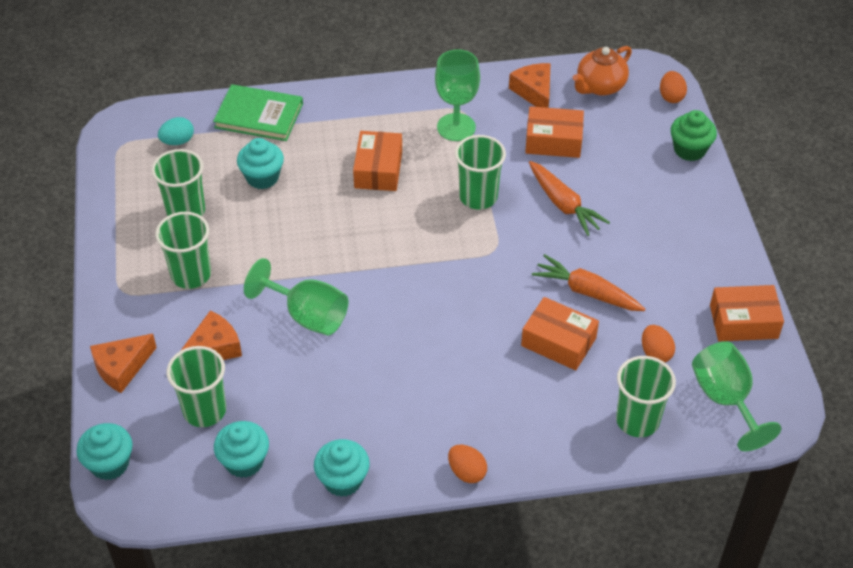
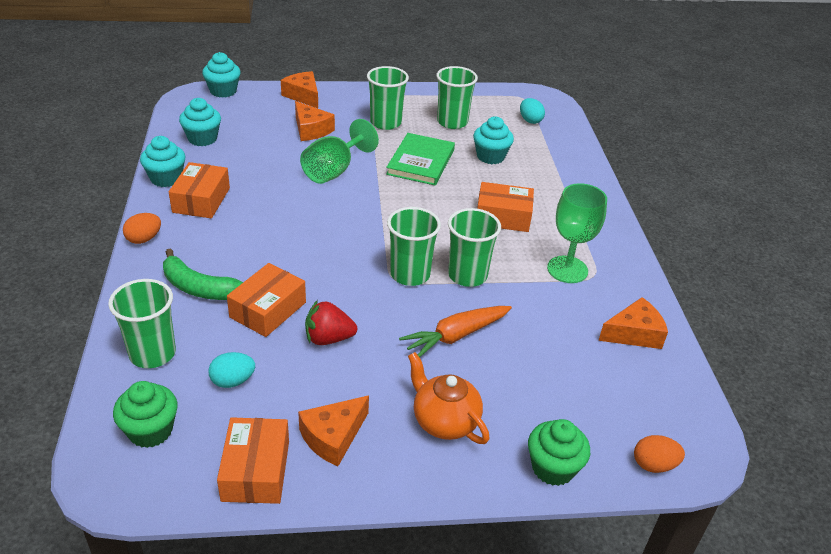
camera: 90 degrees right, 10 degrees down
(204, 410) = (254, 125): green cup -> green cup (410, 274)
(259, 115) = (566, 157): green book -> green book (421, 162)
(538, 404) = (198, 287): none -> green banana
(553, 141) = (555, 340): orange box -> orange box (201, 200)
(587, 292) = (328, 338): orange carrot -> red strawberry
(600, 86) = (657, 393): orange teapot -> orange teapot (444, 421)
(655, 353) = (233, 381): orange egg -> turquoise egg
(697, 277) = (333, 437): none -> orange cheese
(725, 399) = (150, 431): green goblet -> green cupcake

